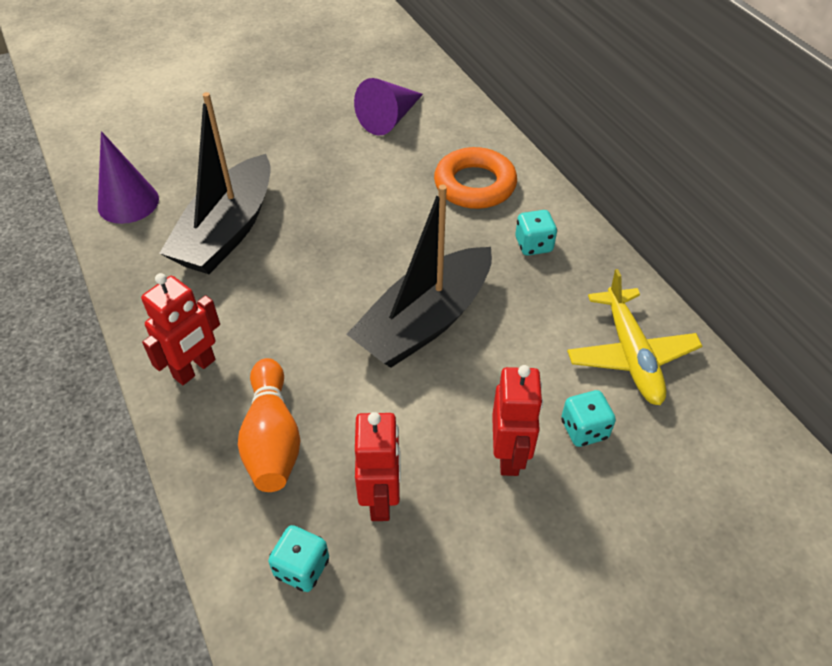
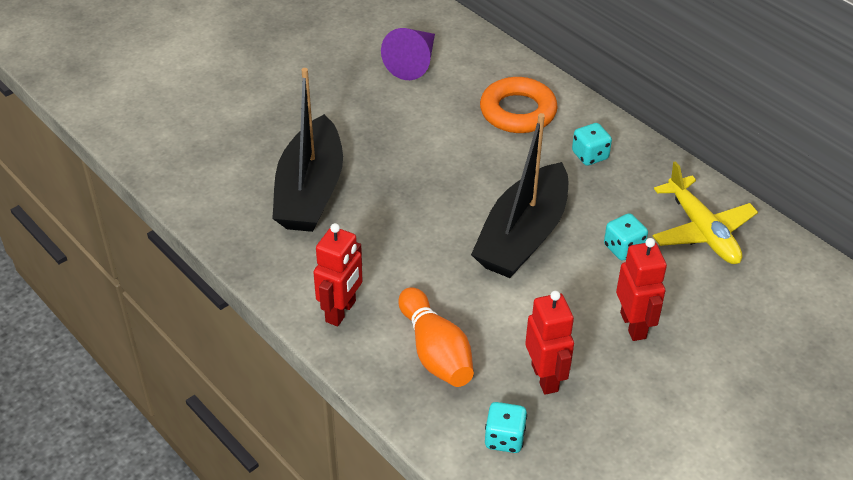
camera: 15 degrees left, 5 degrees down
(128, 202) = (201, 182): purple cone -> none
(584, 429) = (685, 295): turquoise dice -> turquoise dice (623, 248)

